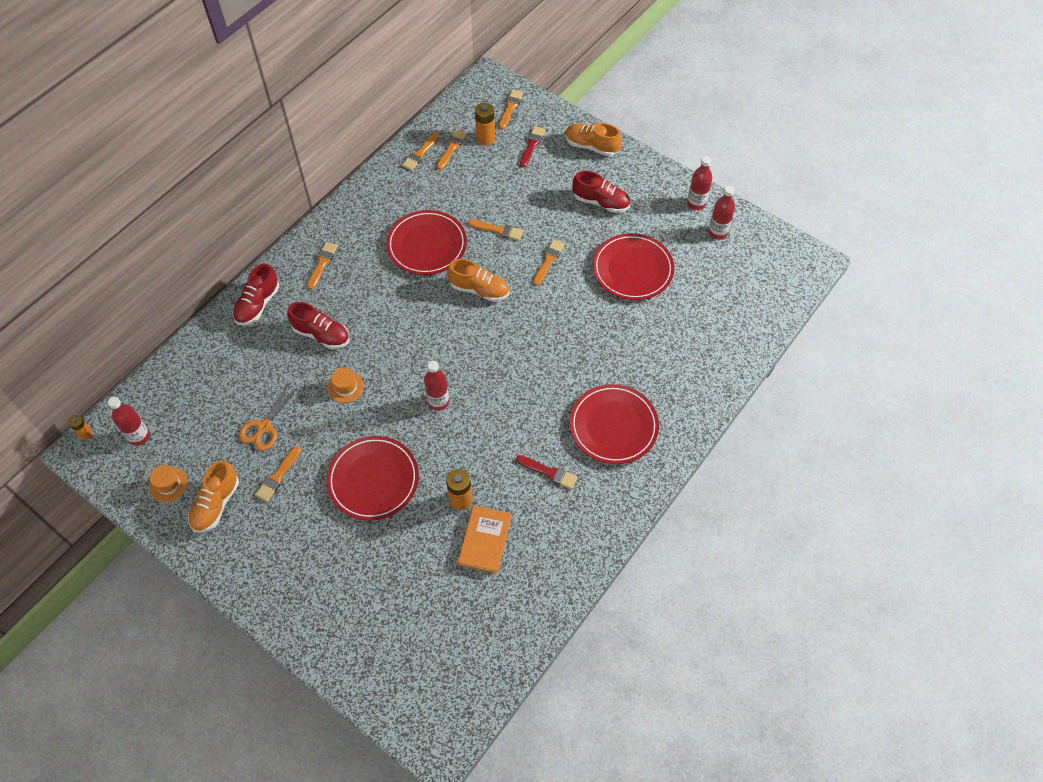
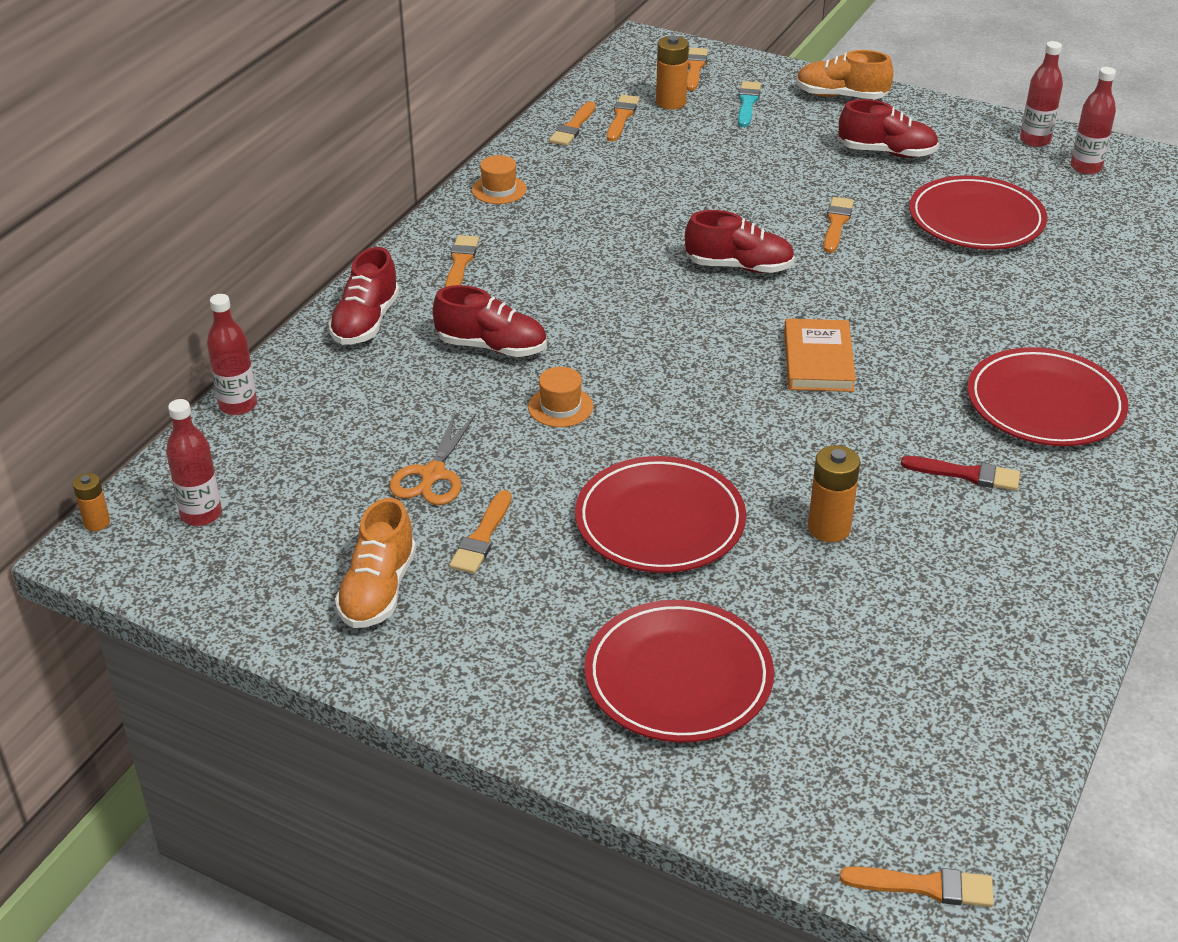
camera: 10 degrees left, 20 degrees down
(168, 484) = (277, 573): orange hat -> orange hat (499, 190)
(427, 245) = (628, 225): red plate -> red plate (678, 677)
(438, 402) = (731, 407): red bottle -> red bottle (238, 405)
(479, 289) = (739, 267): orange shoe -> red shoe
(485, 540) = (898, 578): orange book -> orange book (818, 360)
(498, 230) = (737, 197): orange brush -> orange brush (924, 886)
(532, 145) = (747, 103): red brush -> turquoise brush

